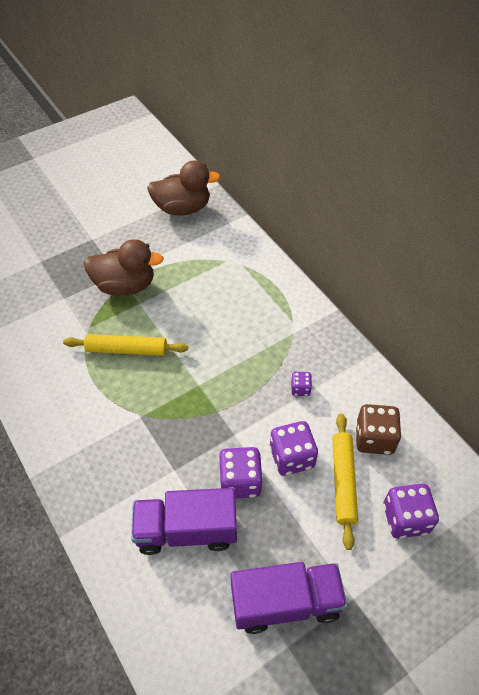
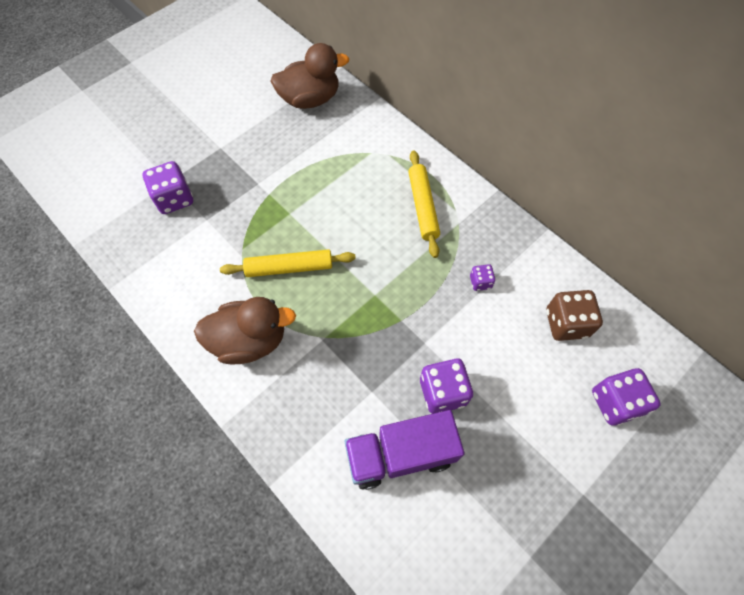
camera: 10 degrees left, 10 degrees up
(125, 285) = (269, 196): brown duck -> brown duck (250, 340)
(285, 602) = (518, 512): purple truck -> none
(291, 457) = (488, 357): purple dice -> purple dice (174, 199)
(343, 481) = (546, 374): yellow rolling pin -> yellow rolling pin (423, 206)

